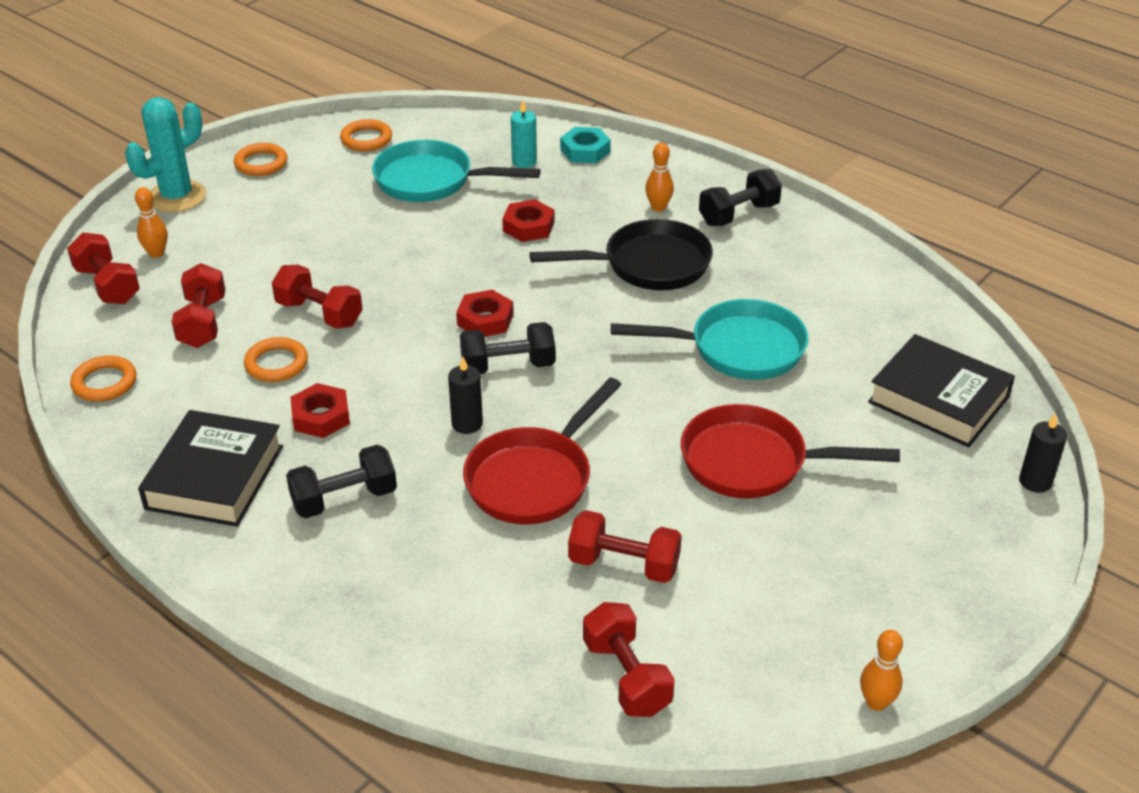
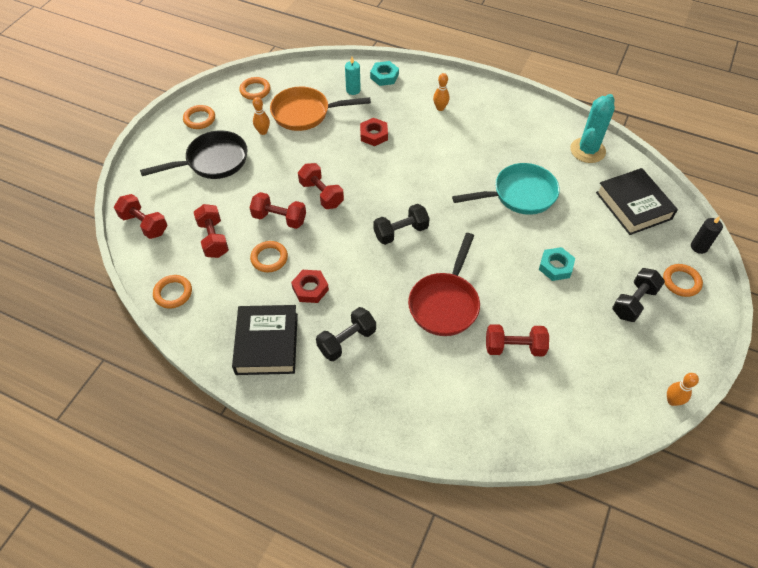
camera: 15 degrees left, 15 degrees up
(156, 253) = (164, 195): orange bowling pin -> orange bowling pin (263, 132)
(177, 197) = (158, 152): turquoise cactus -> turquoise cactus (587, 150)
(431, 181) = (305, 113): turquoise pan -> orange pan
(467, 424) = (394, 275): black candle -> none
(485, 320) = (375, 203): red nut -> none
(626, 677) = (543, 417): red dumbbell -> red dumbbell (321, 194)
(648, 265) = (450, 148): black pan -> black pan (212, 161)
(738, 214) = (485, 105): black dumbbell -> black dumbbell (634, 302)
(753, 462) = (555, 266): red pan -> turquoise nut
(938, 399) = (633, 206): black book -> black book turned 45 degrees clockwise
(977, 528) = (681, 282): none -> orange ring

